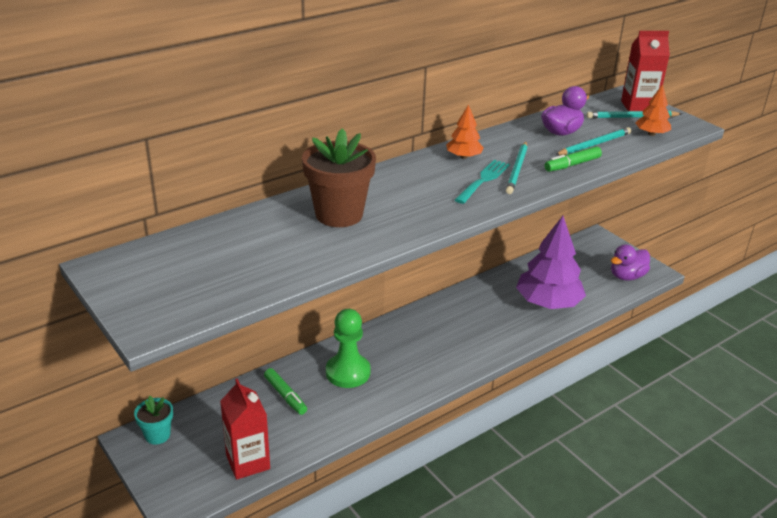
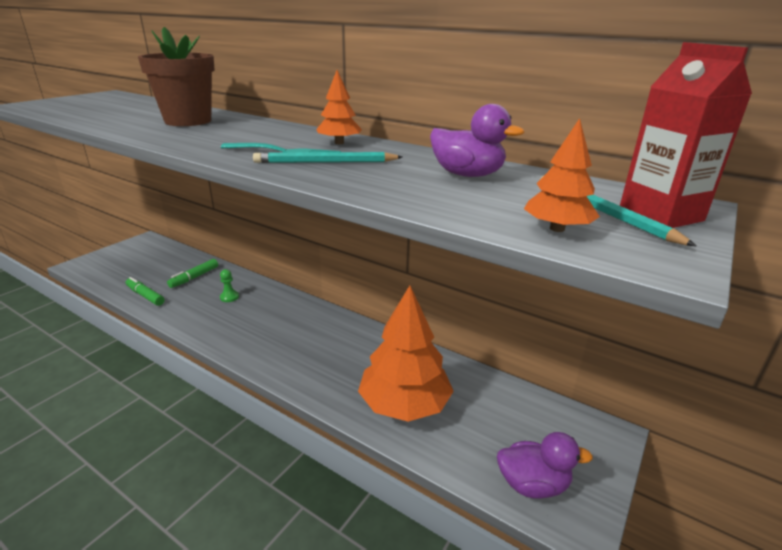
camera: 70 degrees right, 5 degrees down
(157, 435) = (149, 245): turquoise flower pot -> none
(248, 462) = (117, 279): red carton -> none
(348, 372) = (229, 297): green pawn -> green pawn, size x0.45
(548, 303) = (404, 404): purple tree -> orange tree
(572, 165) = (366, 184): green marker -> green marker (145, 296)
(594, 144) = (452, 193): turquoise pencil -> none
(627, 276) = (532, 484): purple duck -> purple duck turned 150 degrees clockwise

